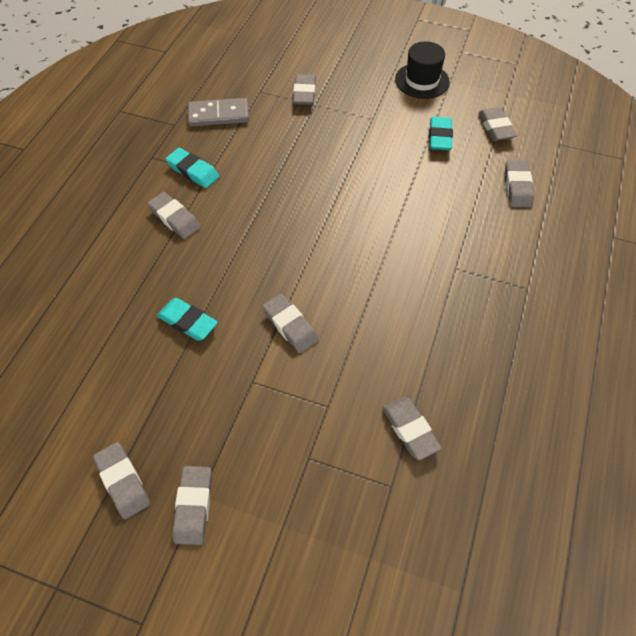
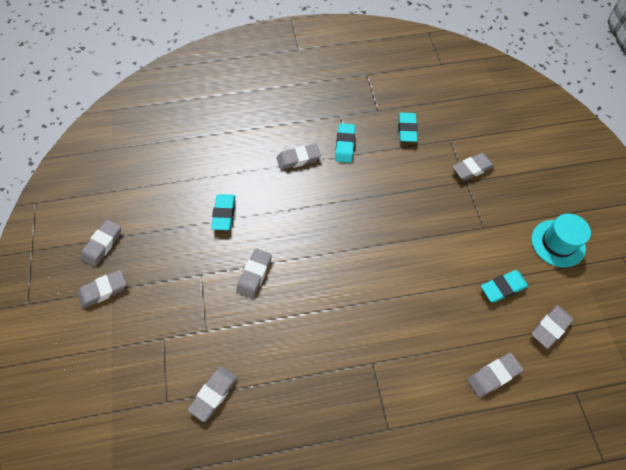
camera: 60 degrees right, 5 degrees up
(175, 218) = (298, 159): grey eraser -> grey eraser turned 60 degrees clockwise
(219, 115) = (407, 129): grey domino -> turquoise eraser
(422, 81) = (558, 243): black hat -> turquoise hat

